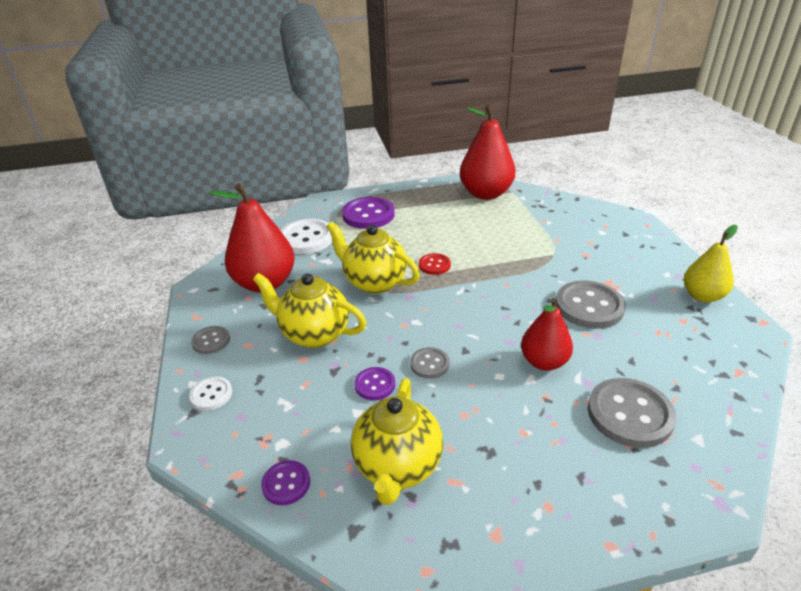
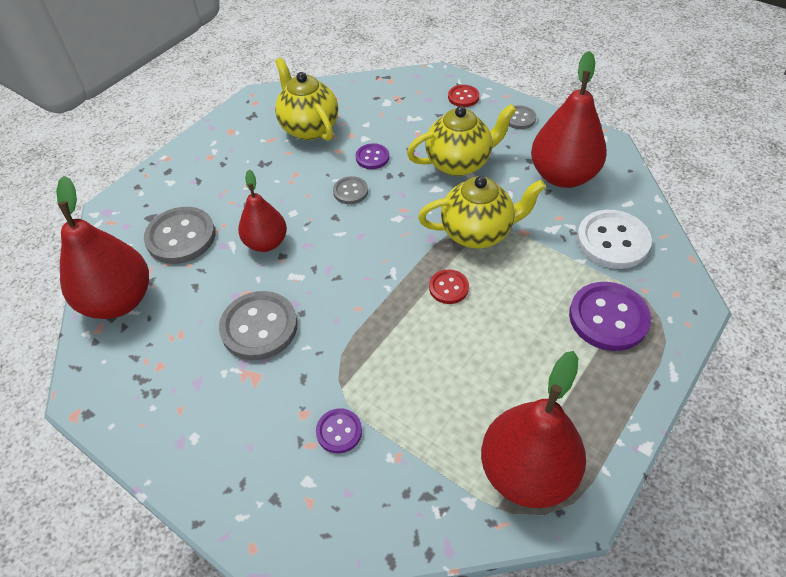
camera: 140 degrees right, 15 degrees up
(211, 394) = (463, 97): white button -> red button
(286, 483) = (359, 91): purple button -> purple button (339, 431)
(702, 296) = (144, 419): yellow pear -> none
(714, 385) = (119, 300): none -> red pear

